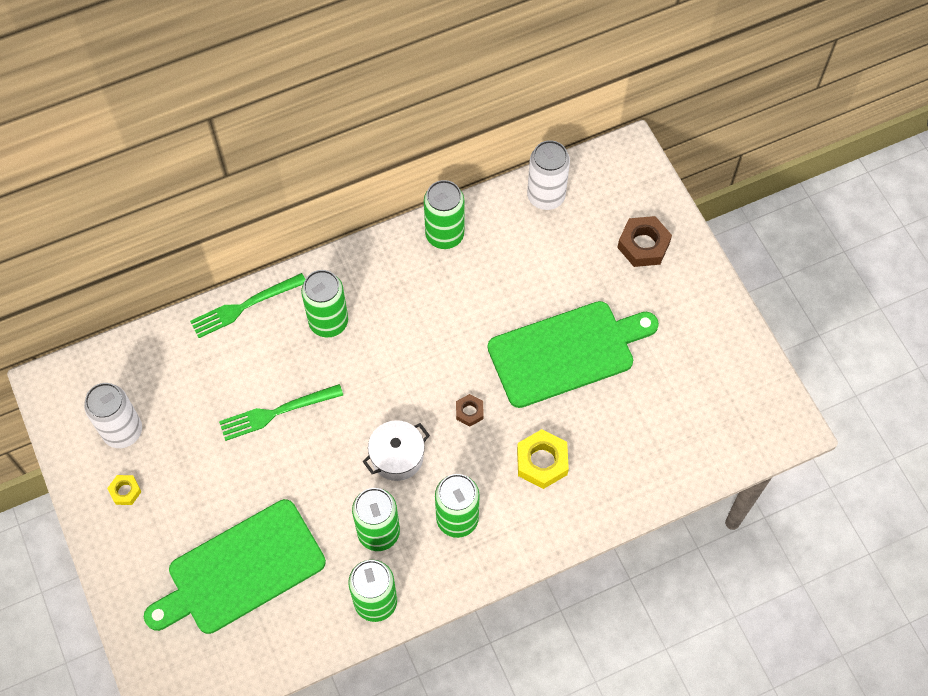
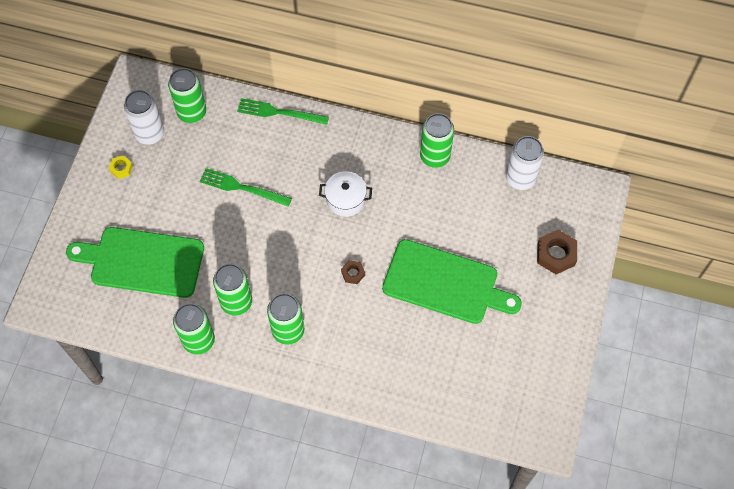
camera: 40 degrees right, 0 degrees up
(328, 322) = (318, 157): green can -> green can (192, 112)
(397, 456) = (287, 266): white pot -> white pot (345, 200)
(542, 462) = (369, 337): yellow nut -> none

